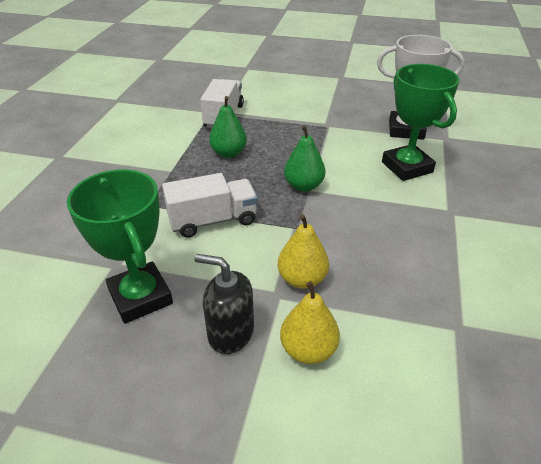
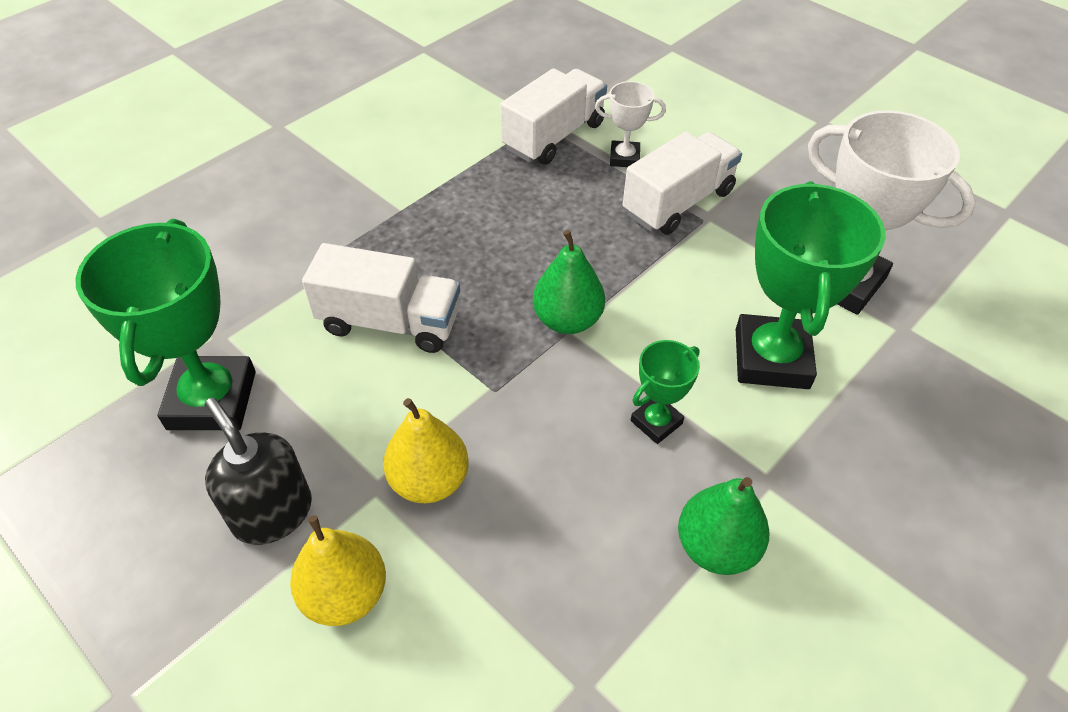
camera: 30 degrees right, 10 degrees up
(228, 153) = (505, 211): green pear -> green pear (716, 547)
(267, 115) = (624, 158): none -> white trophy
(309, 124) = (678, 203): none -> white truck
(384, 209) = (656, 422): none -> green trophy

